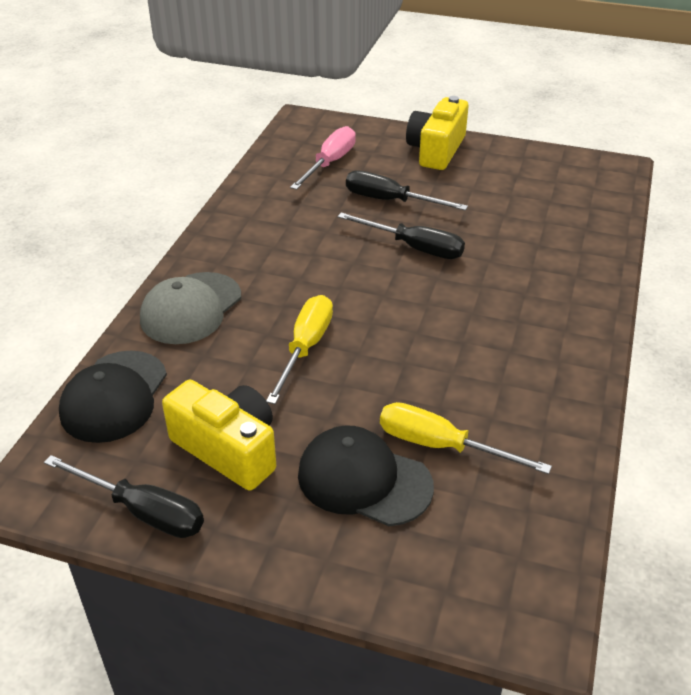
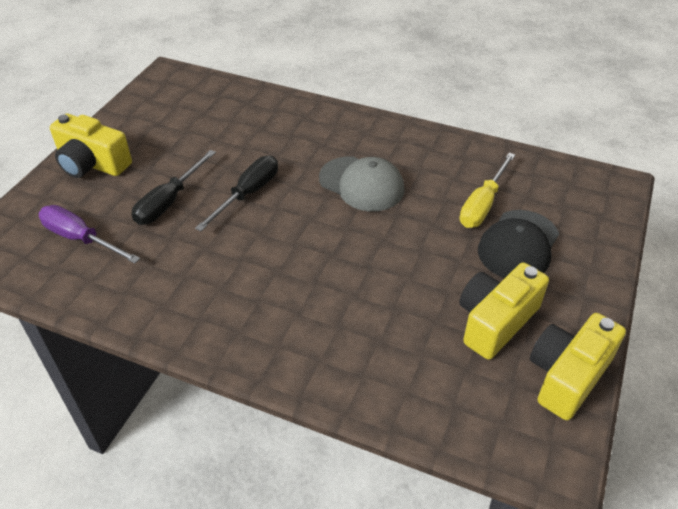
camera: 85 degrees left, 5 degrees up
(114, 396) = (435, 408): black cap -> none
(142, 511) = (567, 376): black screwdriver -> yellow camera
(191, 308) = (310, 352): grey cap -> grey cap (361, 184)
(305, 348) = (375, 270): yellow screwdriver -> none
(330, 163) = (80, 238): pink screwdriver -> purple screwdriver

